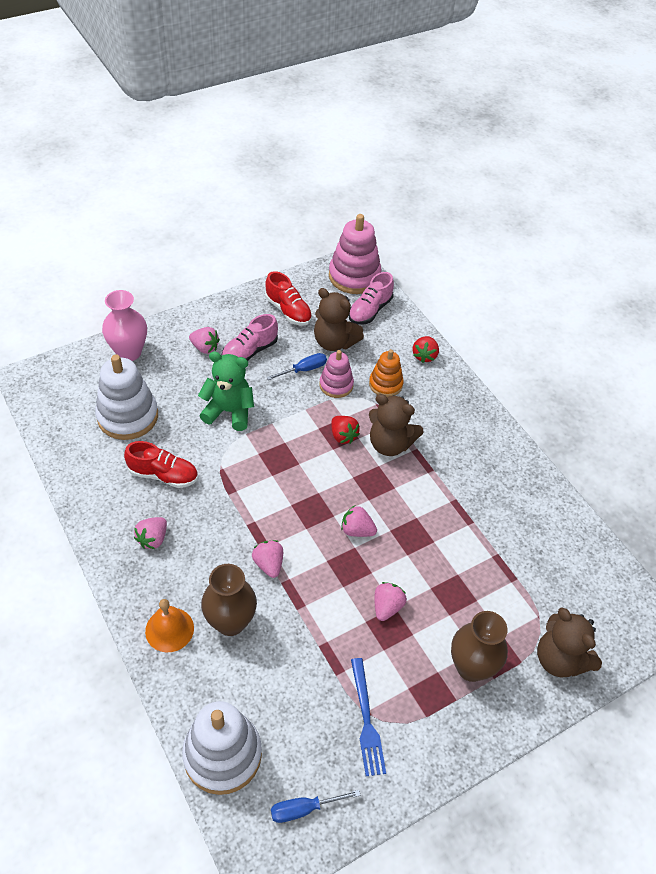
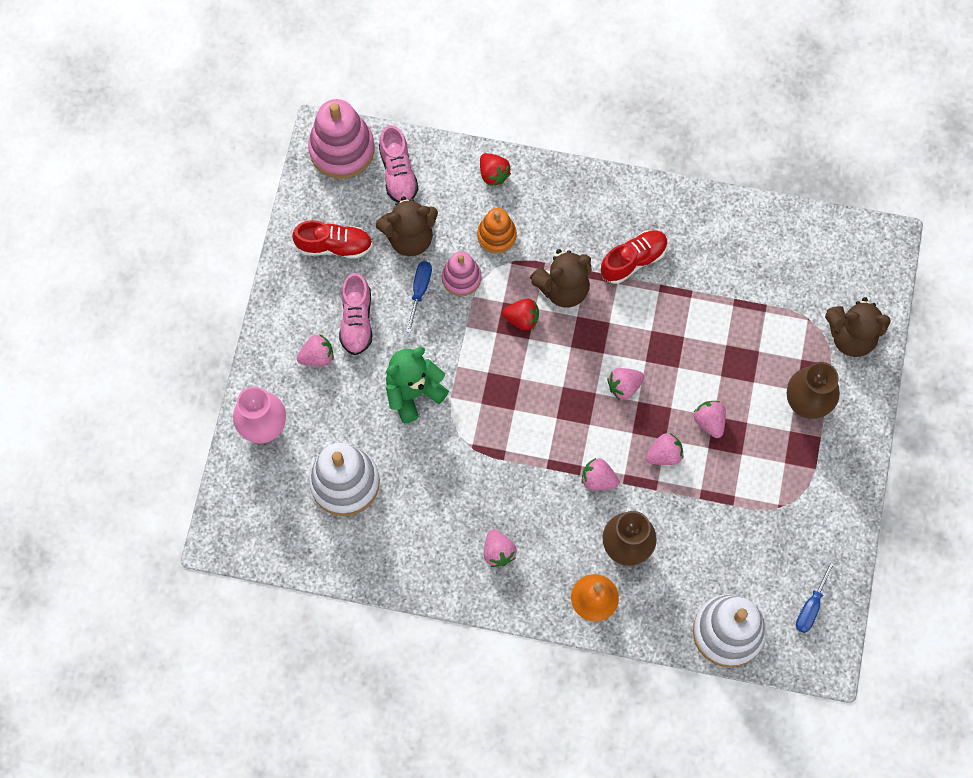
camera: 45 degrees left, 20 degrees up
(163, 475) = (438, 498): red shoe -> red shoe (633, 260)
(330, 595) = (664, 455): none -> pink strawberry
(366, 720) = (784, 512): blue fork -> none

